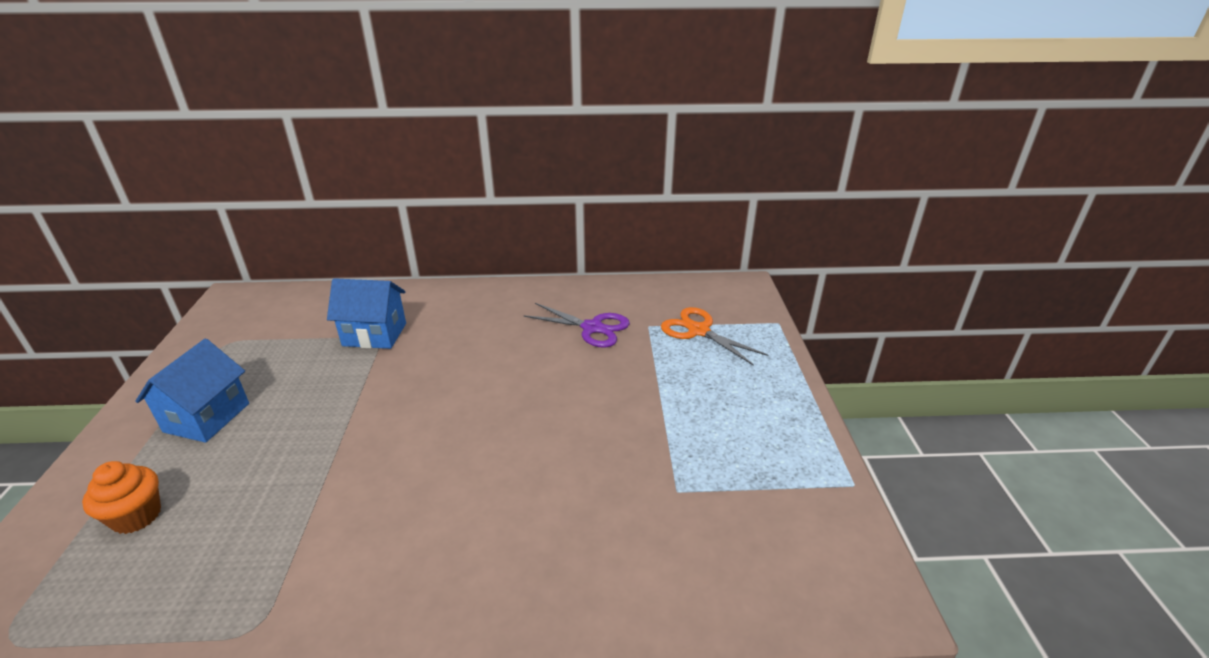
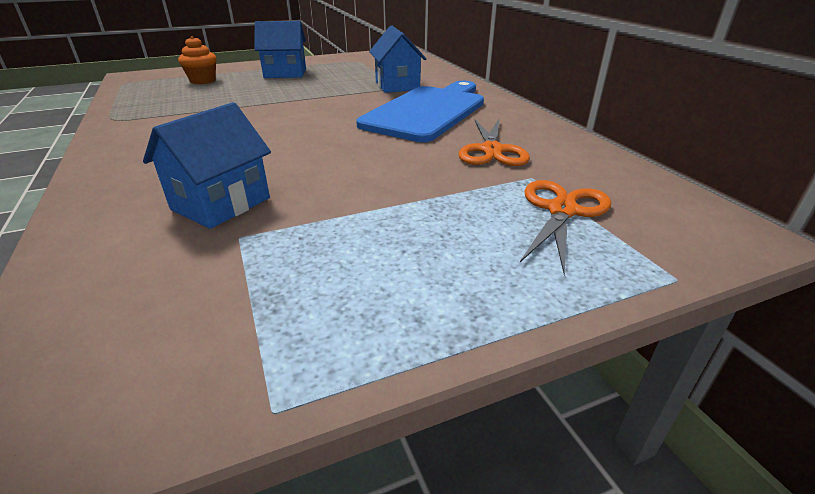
camera: 70 degrees right, 0 degrees up
(477, 335) = (427, 111): none -> blue cutting board
(592, 328) = (492, 150): purple scissors -> orange scissors
(612, 501) = (221, 204): none -> blue house

